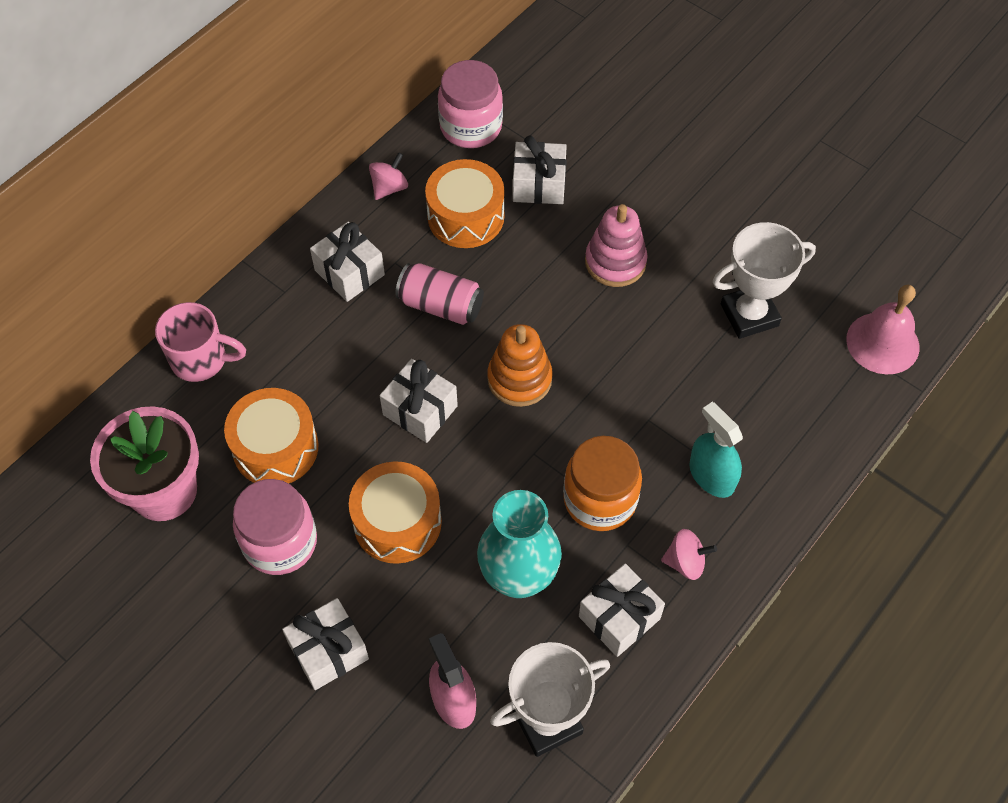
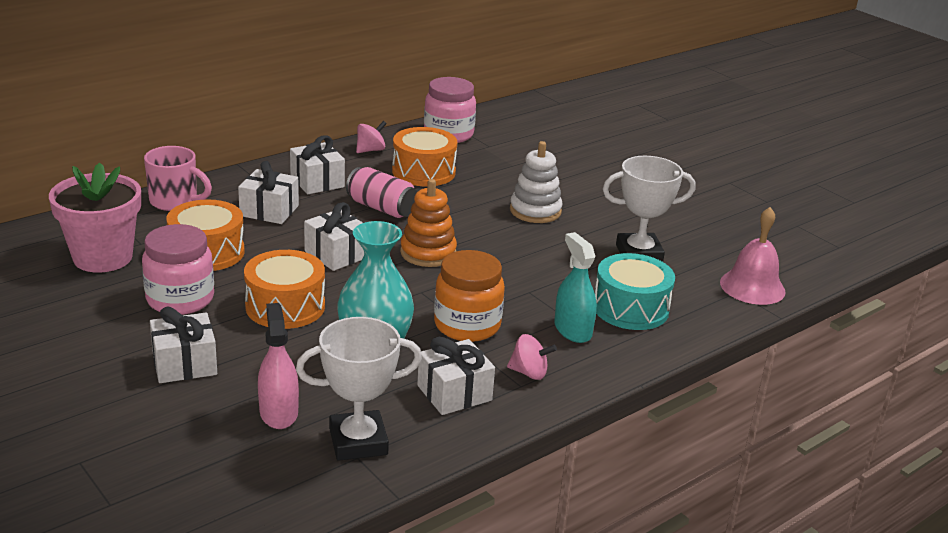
camera: 10 degrees right, 30 degrees down
(539, 184) = (489, 167): white gift -> white gift (269, 211)
(615, 262) = (535, 211): pink stacking toy -> white stacking toy
(763, 420) = (630, 308): none -> turquoise drum

